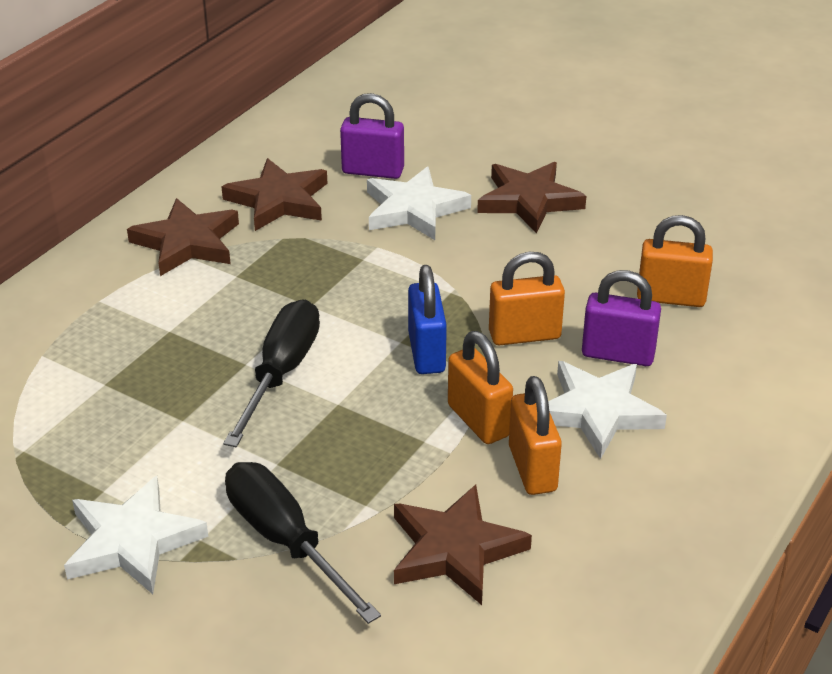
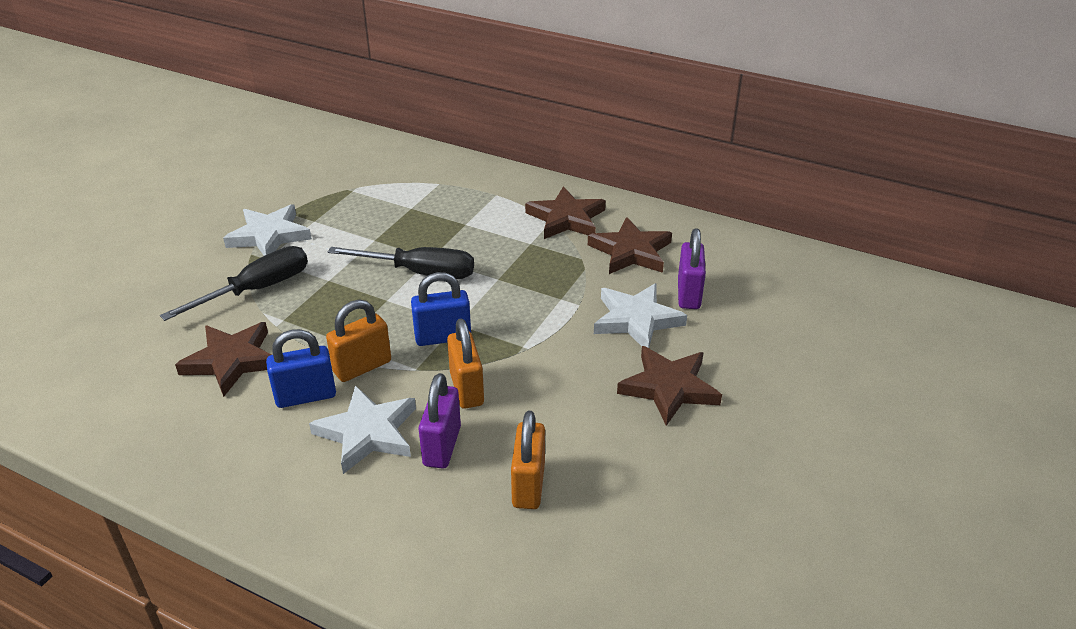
camera: 85 degrees right, 0 degrees up
(532, 468) = (306, 396): orange padlock -> blue padlock

